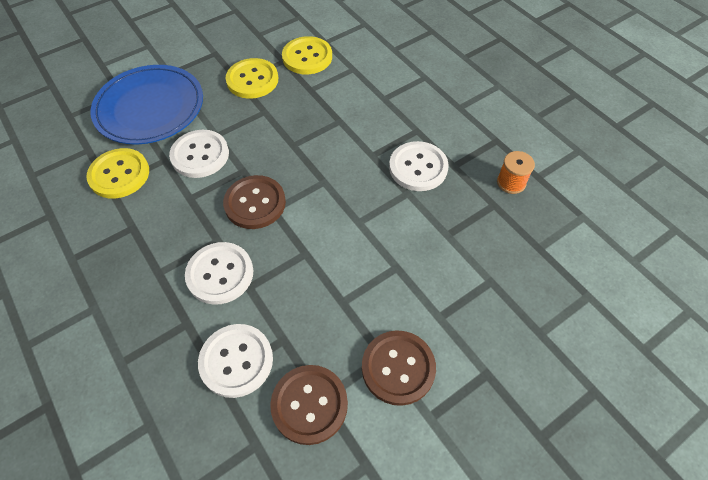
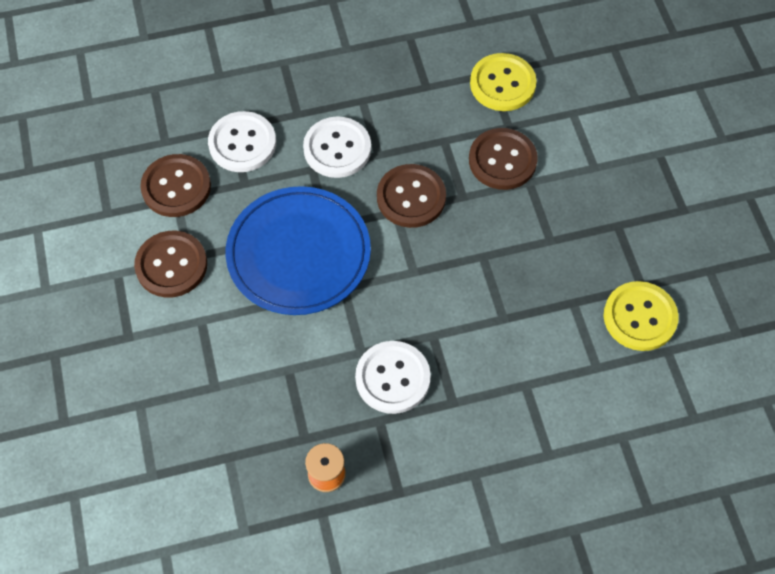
camera: 110 degrees right, 5 degrees up
(150, 108) = (599, 124): blue plate -> blue plate (298, 254)
(200, 155) = (502, 160): white button -> brown button
(252, 80) = (614, 240): yellow button -> none

